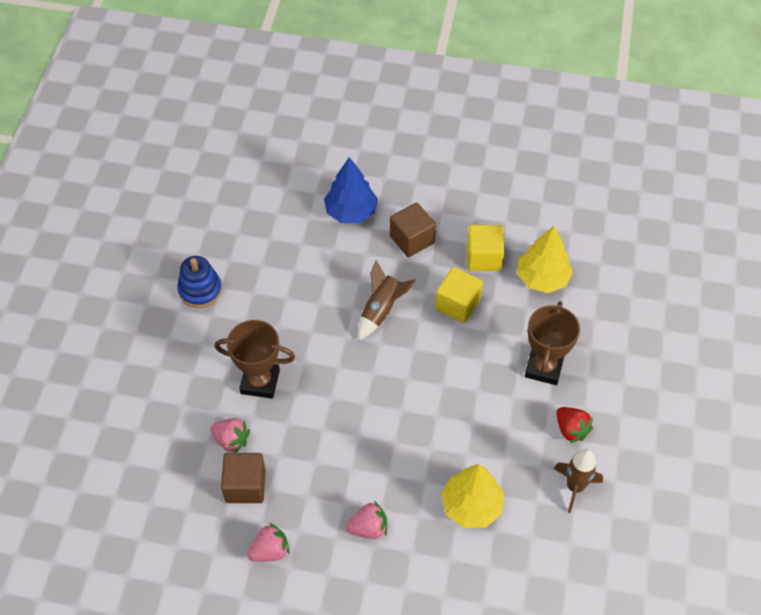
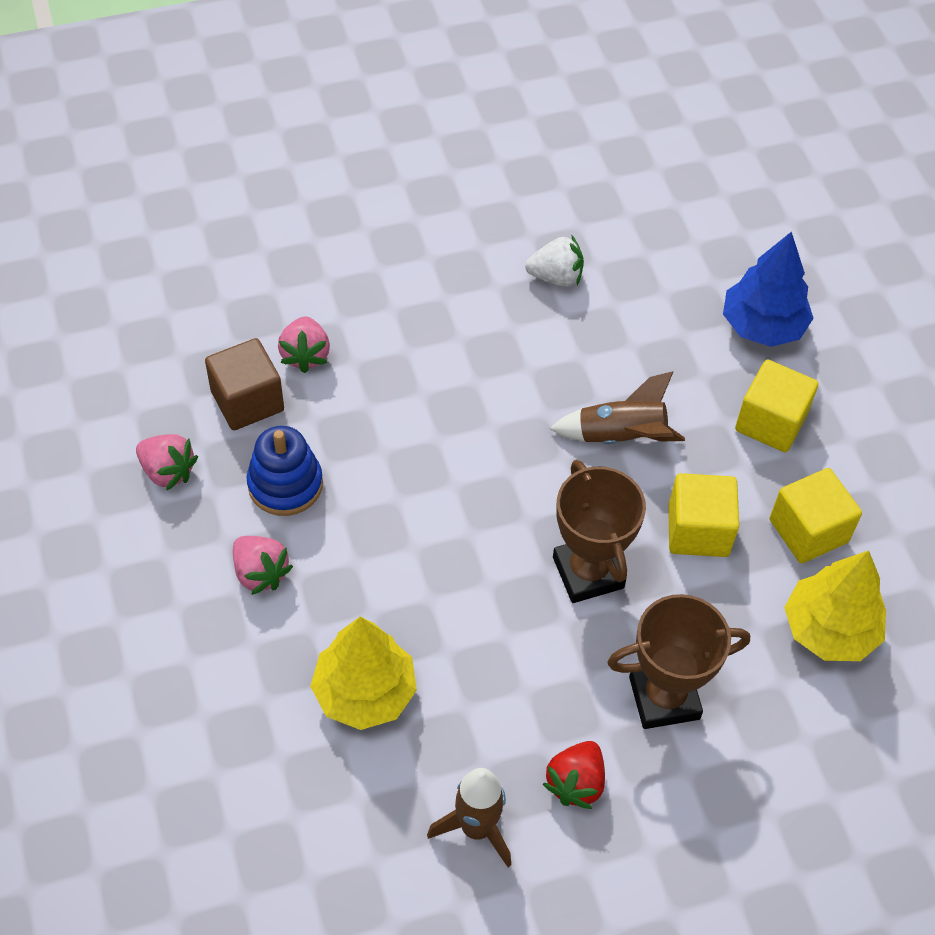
camera: 60 degrees right, 0 degrees up
(200, 290) = (510, 216): blue stacking toy -> blue stacking toy (285, 484)
(258, 289) = (556, 277): none -> white strawberry
(260, 382) = (412, 346): brown trophy -> brown trophy (588, 572)
(412, 239) = (770, 422): brown cube -> yellow cube

